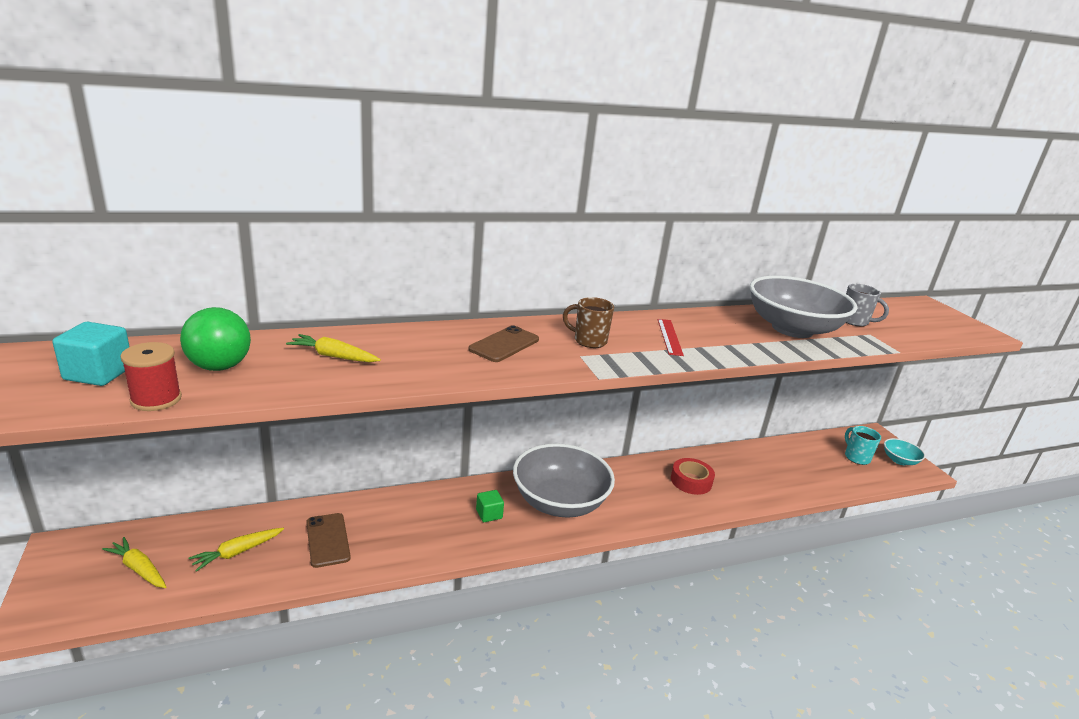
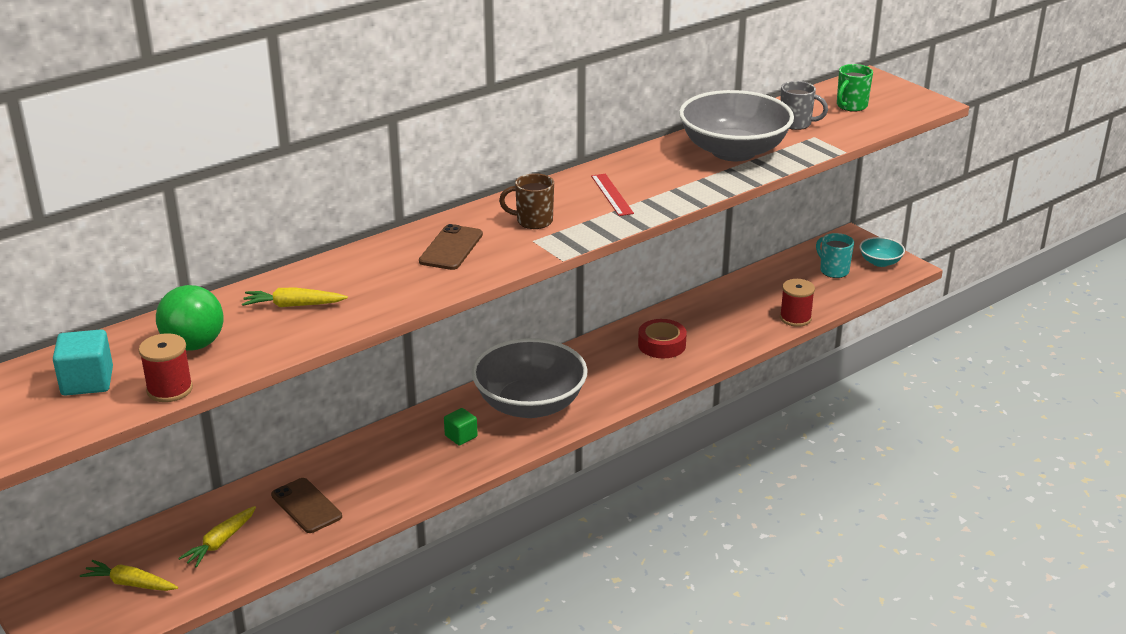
camera: 15 degrees left, 5 degrees up
(815, 489) = (795, 318): none -> red spool
(907, 319) = (851, 106): none -> green mug

